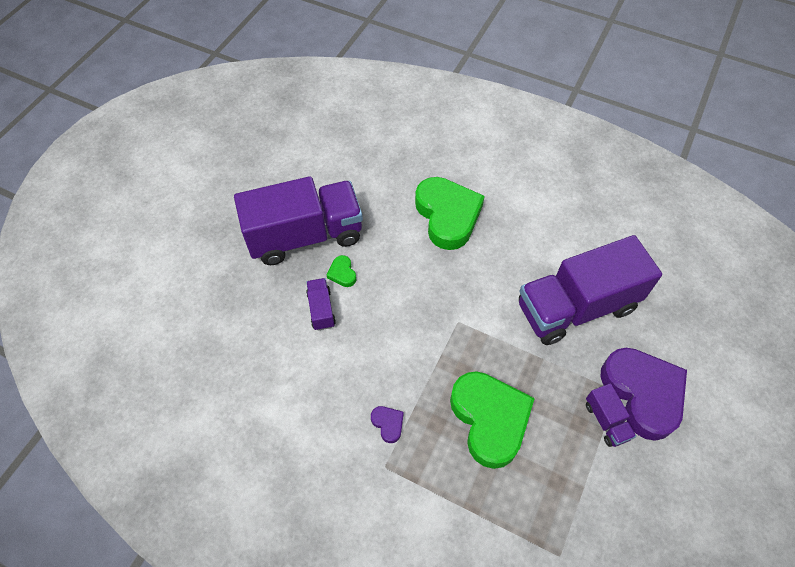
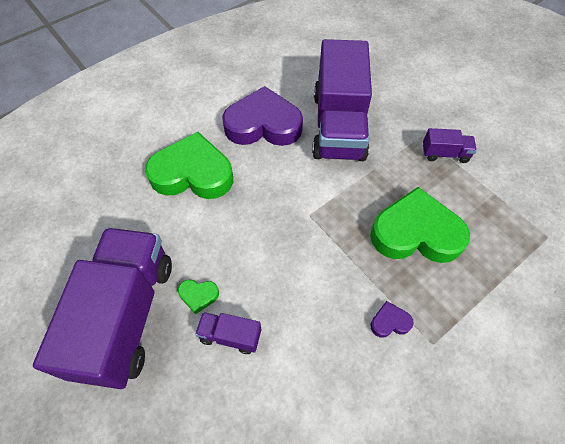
camera: 65 degrees left, 0 degrees up
(642, 393) = (430, 121): purple heart -> purple heart (263, 124)

